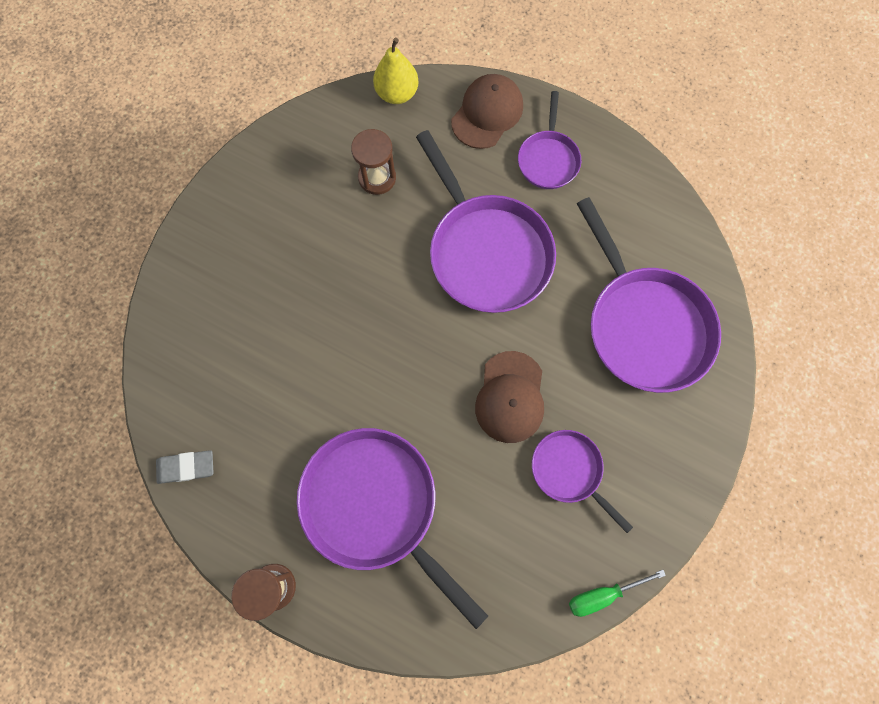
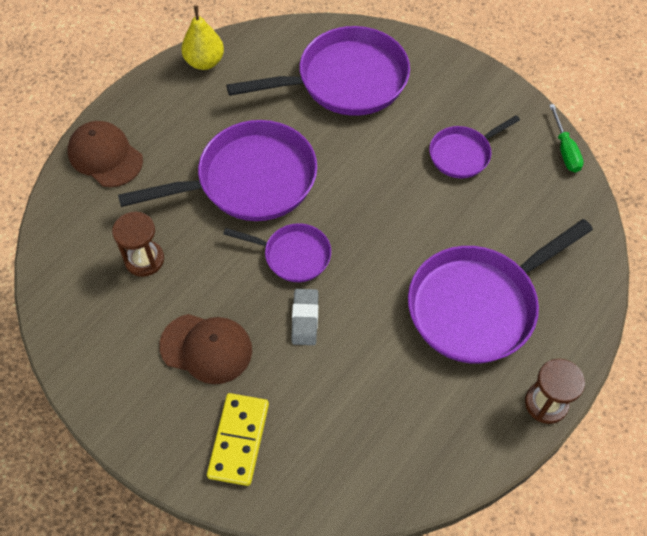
camera: 80 degrees left, 15 degrees down
(186, 467) = (420, 477): grey eraser -> grey eraser (305, 318)
(207, 299) = (238, 440): none -> yellow domino
(397, 93) = (54, 229): yellow pear -> yellow pear (205, 62)
(510, 397) = (392, 185): brown cap -> brown cap (206, 348)
(548, 159) = (170, 117): purple pan -> purple pan (293, 255)

